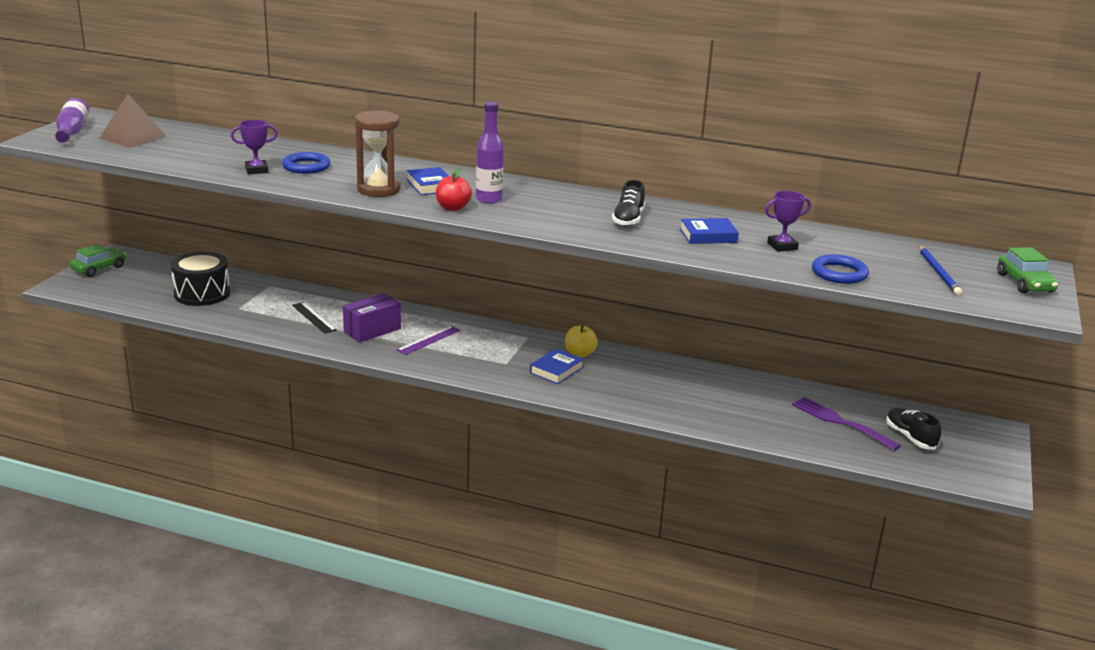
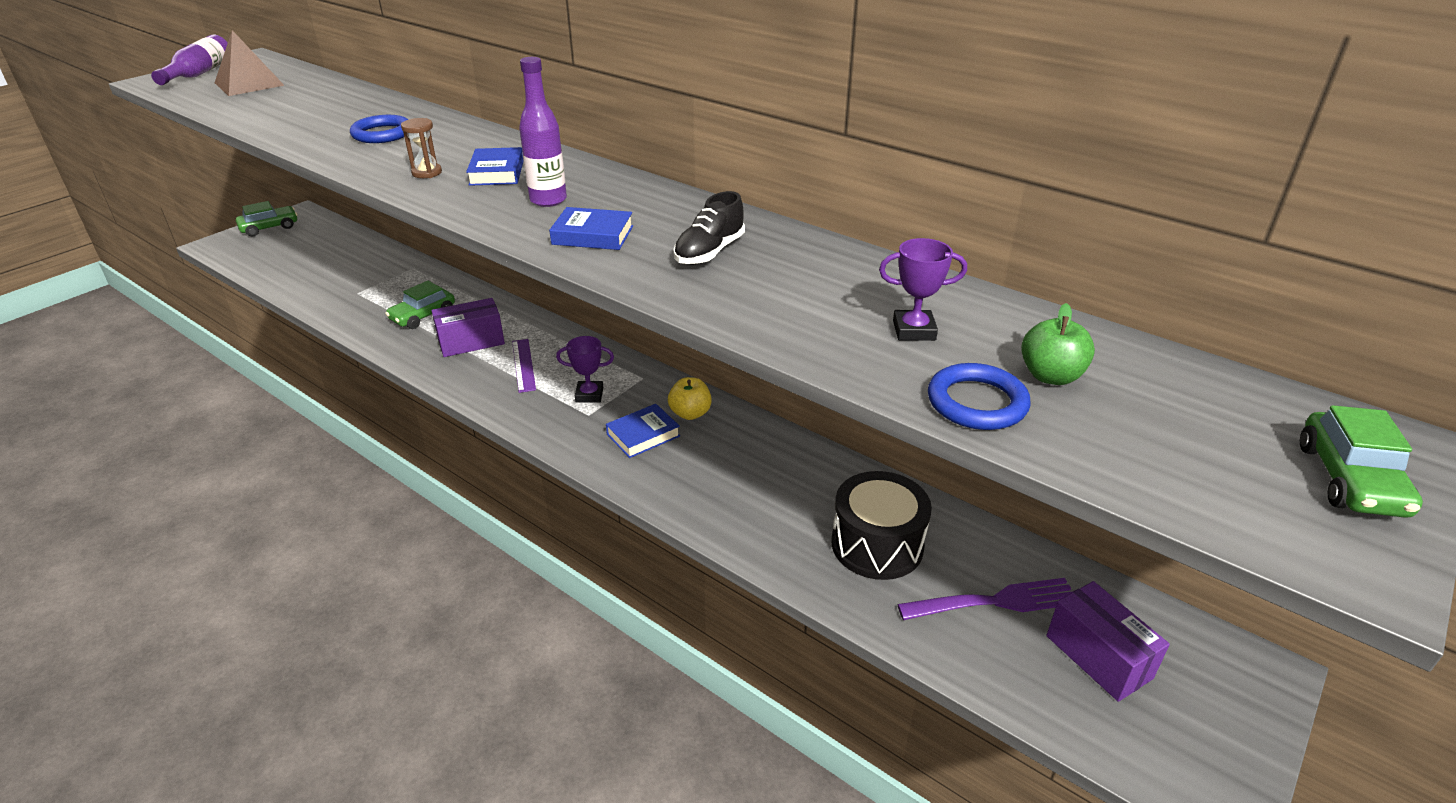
camera: 20 degrees right, 10 degrees up
(202, 294) = (337, 270): black drum -> black drum (877, 545)
(256, 170) = (321, 134): purple trophy -> purple trophy (589, 395)
(313, 317) = (423, 315): black ruler -> green car
(378, 189) = (427, 173): brown hourglass -> brown hourglass, size x0.51
(429, 340) = (523, 365): purple ruler -> purple ruler turned 75 degrees counterclockwise
(453, 208) = (487, 208): red apple -> none
(708, 236) = (806, 295): blue book -> blue book (593, 235)
(840, 422) = (995, 602): purple fork -> purple fork turned 105 degrees clockwise
(867, 259) = (1050, 376): none -> green apple
(910, 437) = (1098, 657): black shoe -> purple box
(938, 272) = (1173, 426): blue pencil -> none

